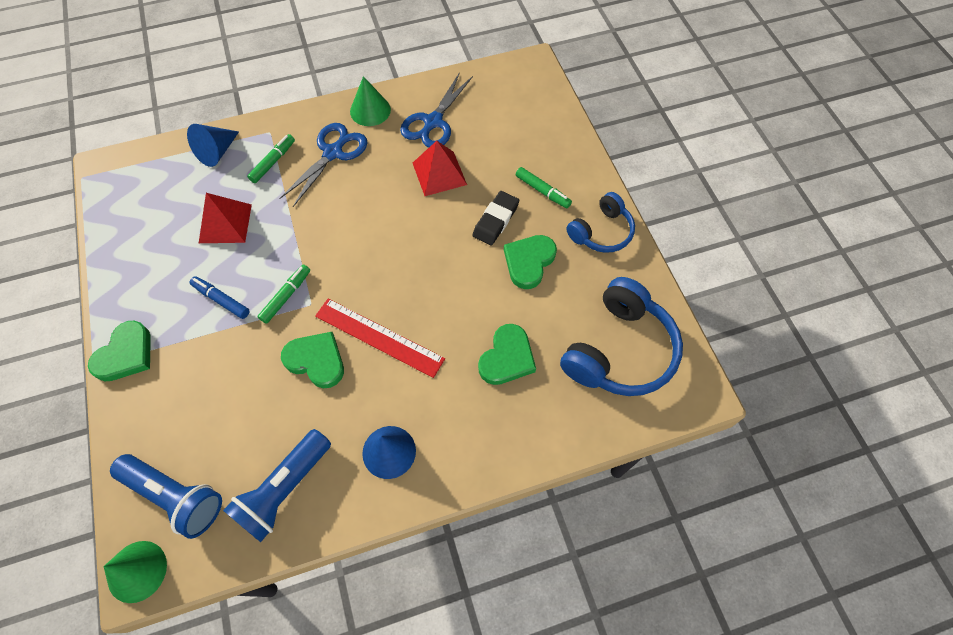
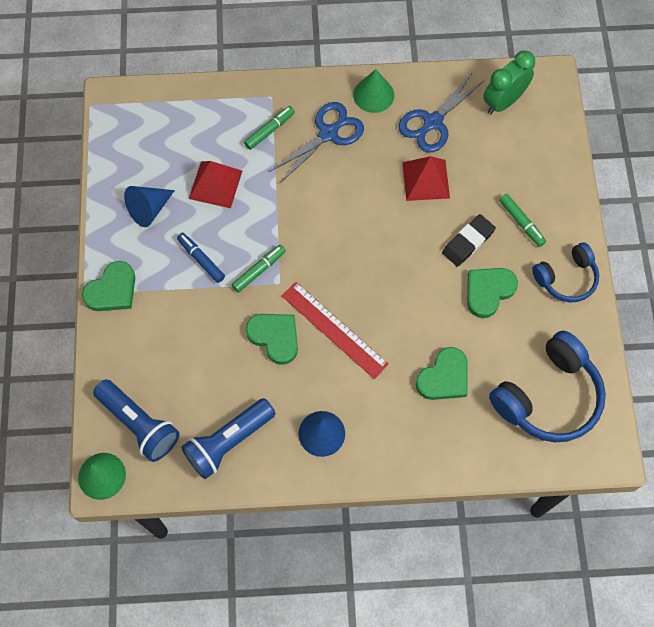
camera: 15 degrees right, 5 degrees up
(217, 152) = (218, 107): blue cone -> blue cone (149, 209)
(495, 92) = (503, 102): none -> green clock

